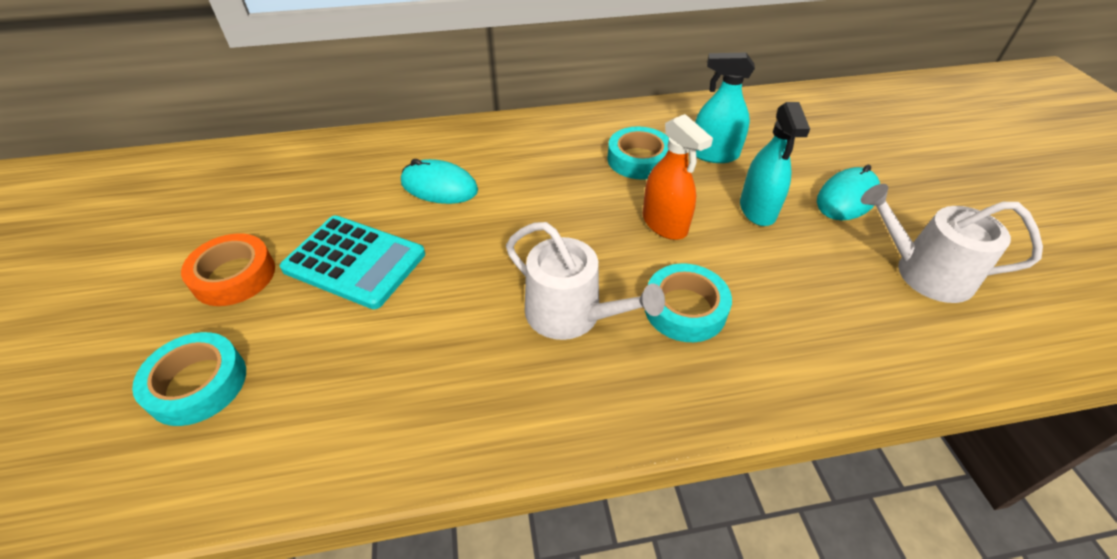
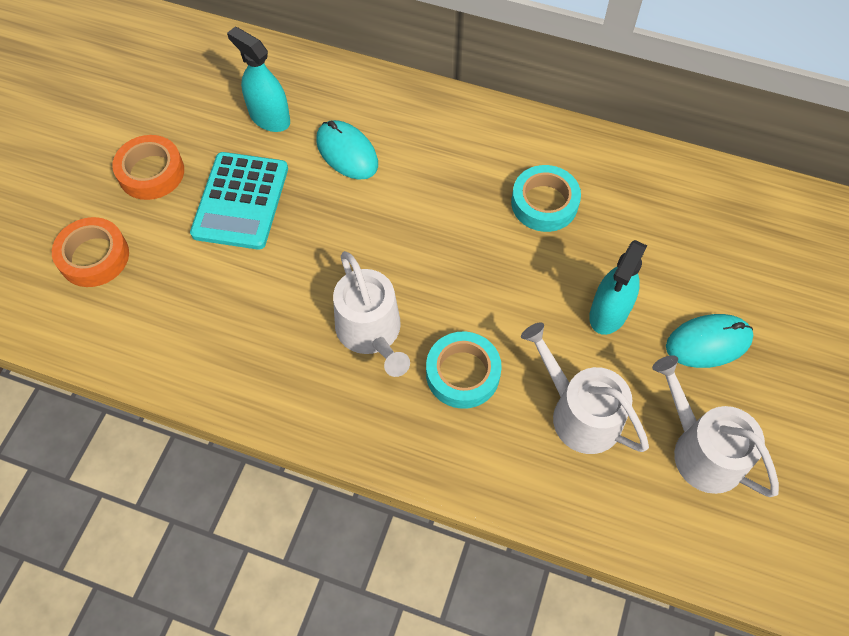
camera: 30 degrees right, 15 degrees up
(198, 384) = (94, 257): turquoise tape -> orange tape
(355, 262) = (241, 201): turquoise calculator -> turquoise calculator turned 45 degrees clockwise
(664, 224) = (511, 286): orange spray bottle -> none
(714, 154) = (623, 231): turquoise spray bottle -> turquoise spray bottle (269, 117)
(810, 292) = (579, 413): none -> white watering can

